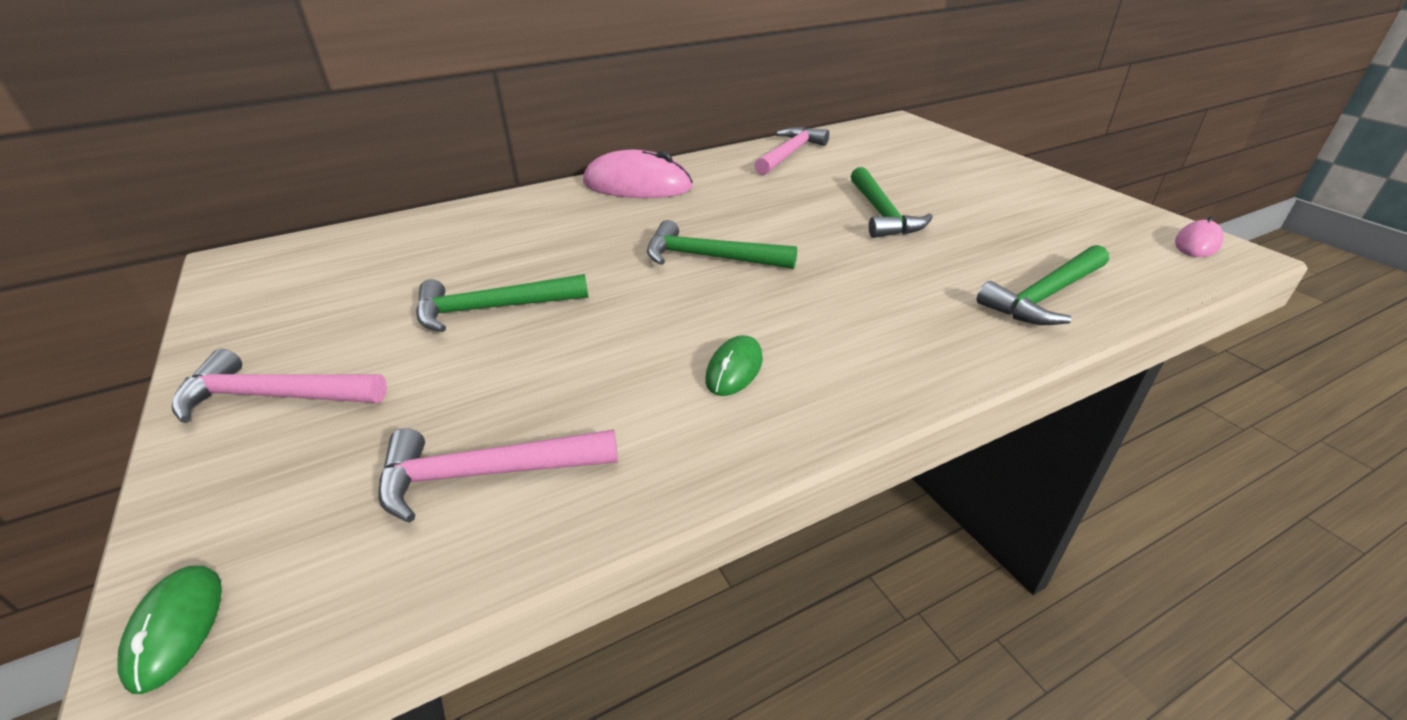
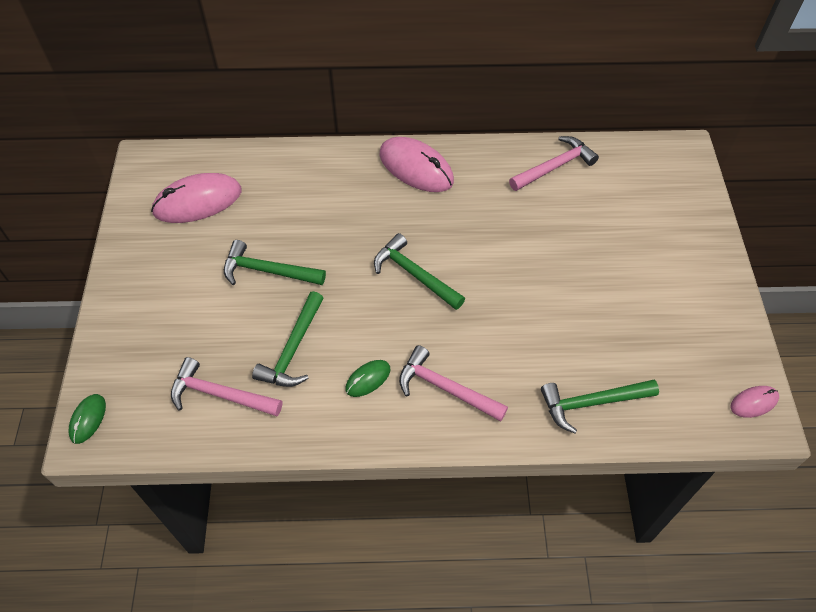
camera: 25 degrees right, 20 degrees up
(274, 397) = (144, 297): pink hammer -> pink hammer (445, 388)
(341, 275) = (197, 201): none -> pink mouse
(882, 213) = (561, 274): green hammer -> green hammer (293, 349)

